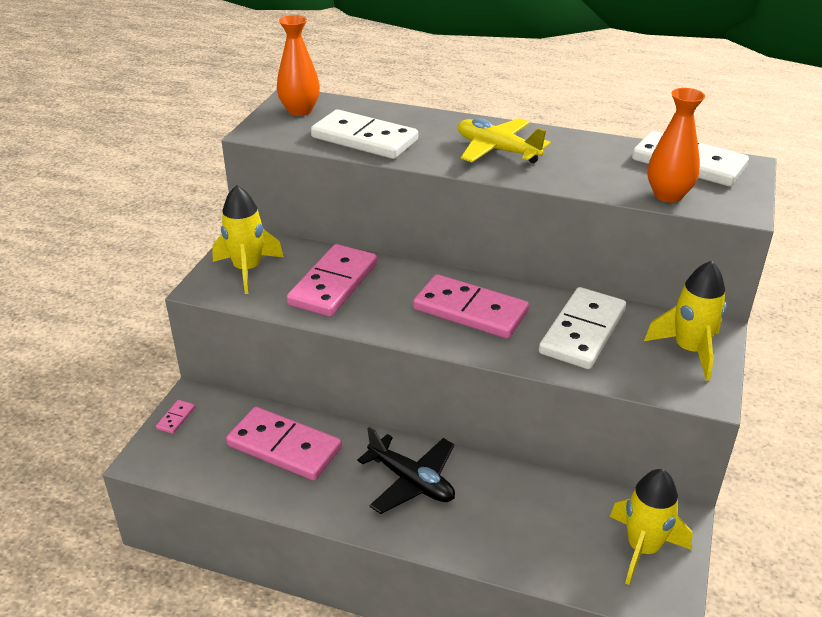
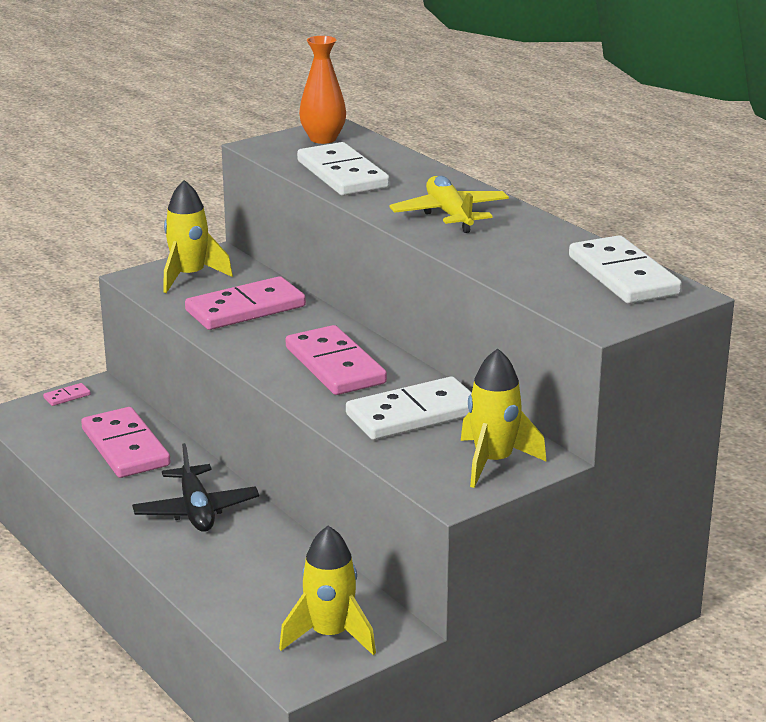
camera: 35 degrees right, 10 degrees down
(668, 195) = (549, 292): orange vase -> none

